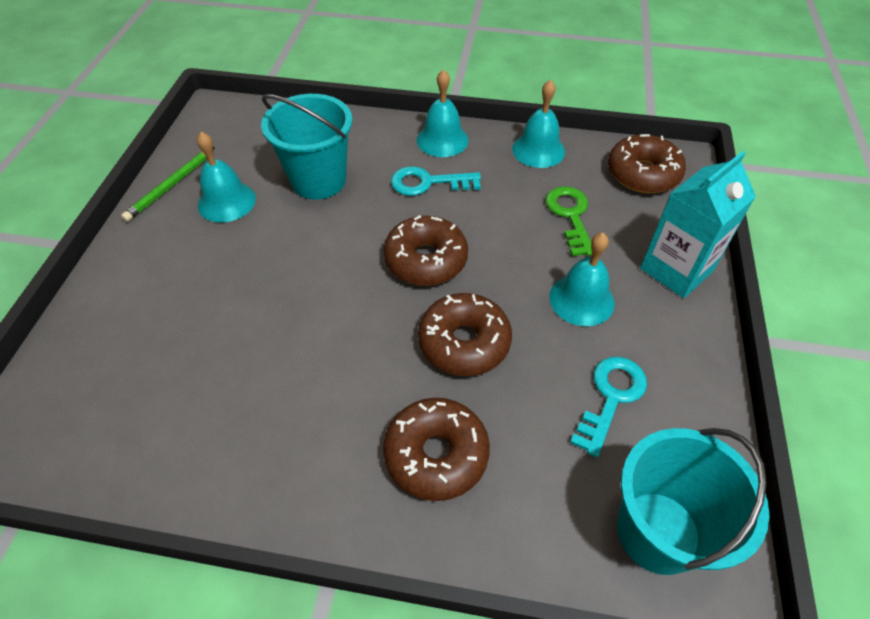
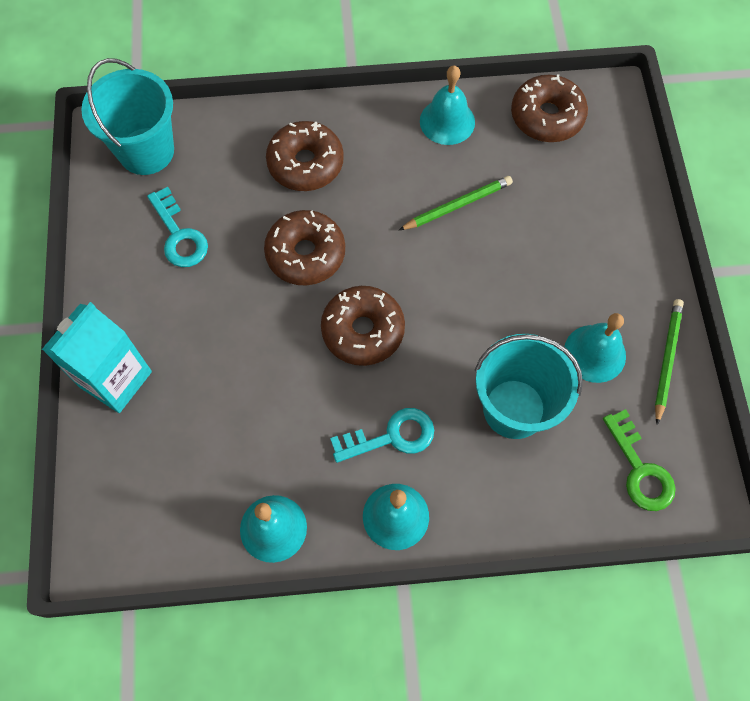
camera: 165 degrees right, 15 degrees up
(274, 356) = (457, 205): none -> green pencil
(570, 216) = (225, 425): green key -> green key (640, 469)
(581, 299) = (207, 321): turquoise bell -> turquoise bell (447, 121)
(610, 397) = (179, 235): turquoise key -> turquoise key turned 45 degrees counterclockwise
(642, 174) = (144, 516): brown donut -> brown donut (547, 116)

